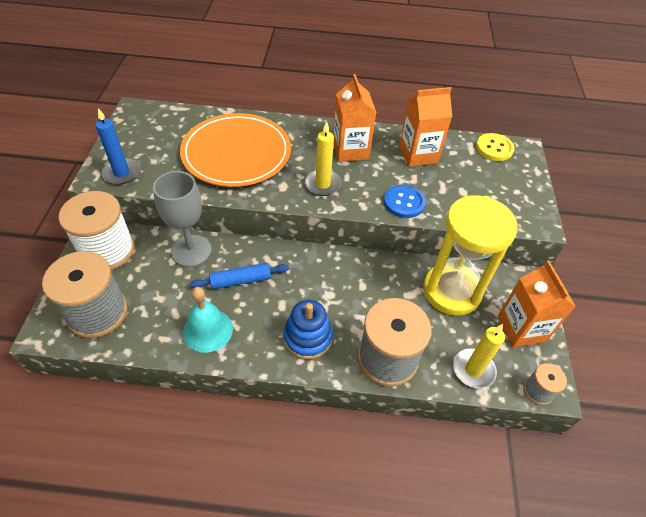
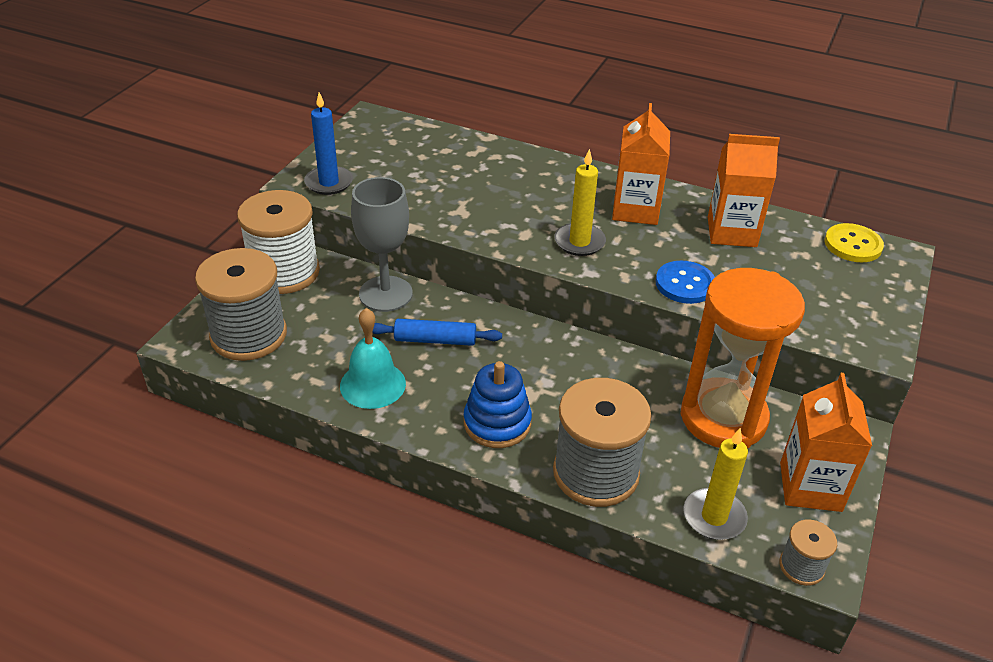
camera: 20 degrees right, 10 degrees down
(236, 153) = (479, 186): orange plate -> none
(451, 291) = (723, 418): yellow hourglass -> orange hourglass

